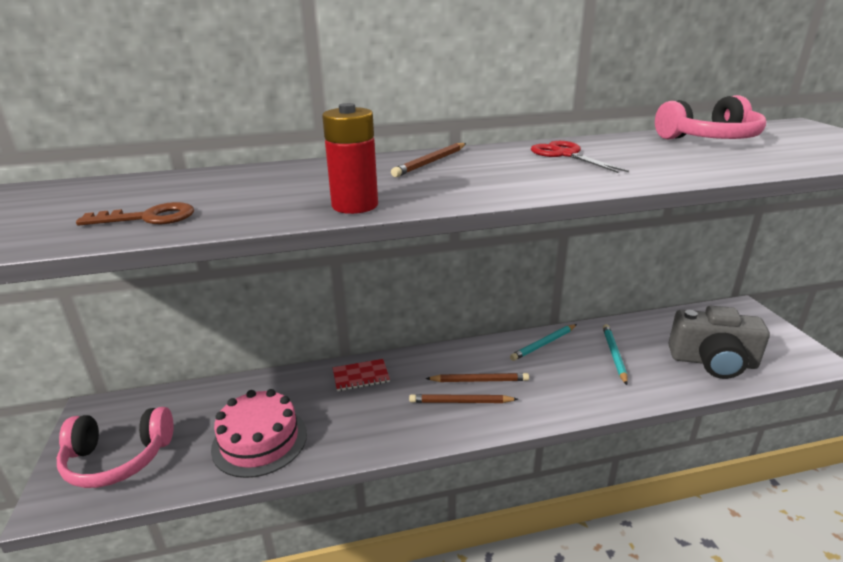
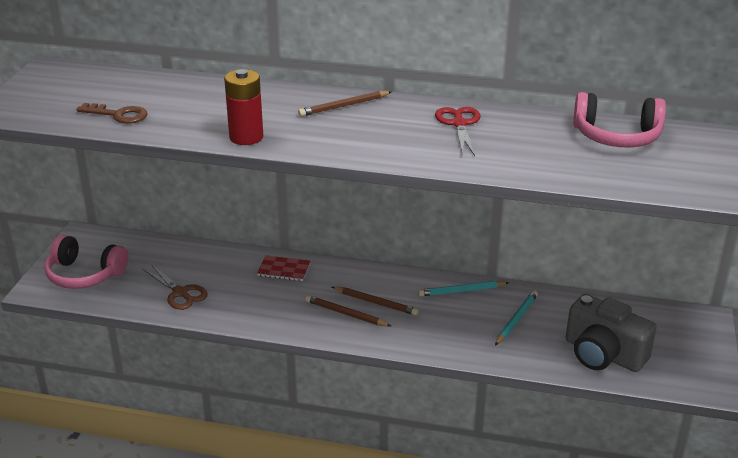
camera: 25 degrees right, 5 degrees up
(260, 440) = (180, 293): pink cake -> brown scissors

